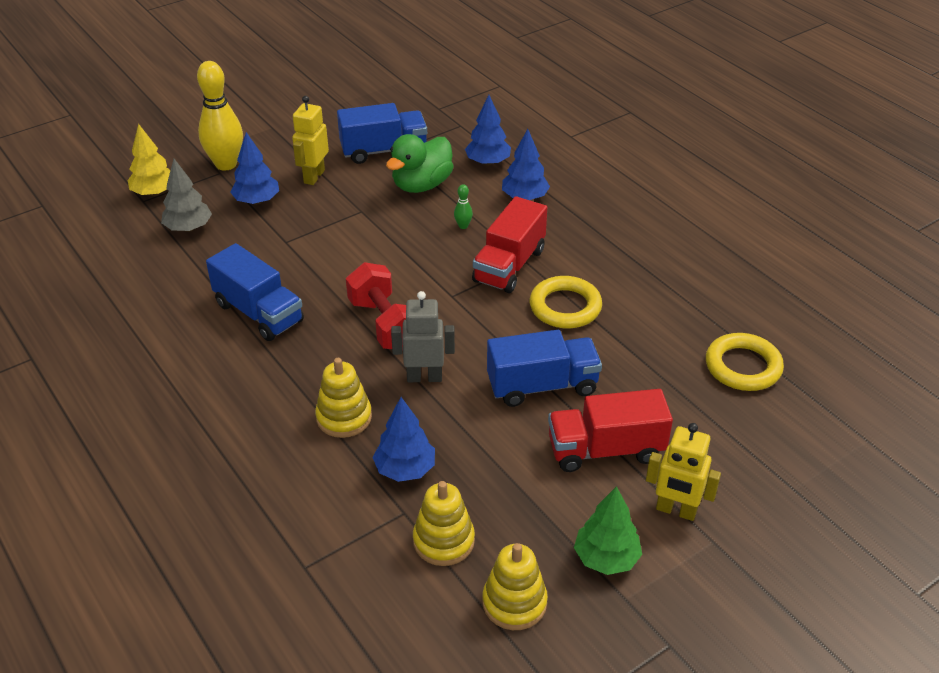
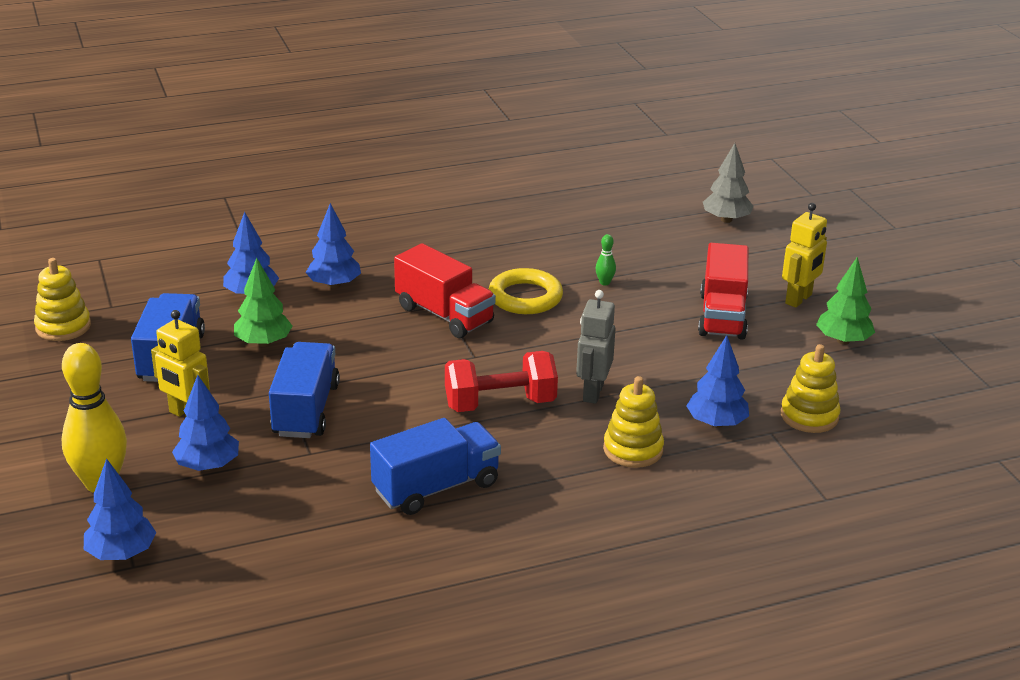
camera: 75 degrees left, 10 degrees down
(154, 193) = (121, 553): yellow tree -> blue tree
(188, 228) = (229, 528): grey tree -> grey tree (726, 220)
(421, 185) = (263, 343): green duck -> green tree
(463, 226) = (359, 329): green bowling pin -> green bowling pin (604, 282)
(514, 603) = (882, 392): yellow stacking toy -> yellow stacking toy (63, 327)
(542, 386) = (631, 330): blue truck -> blue truck (306, 410)
(743, 367) = (644, 232): yellow ring -> none

